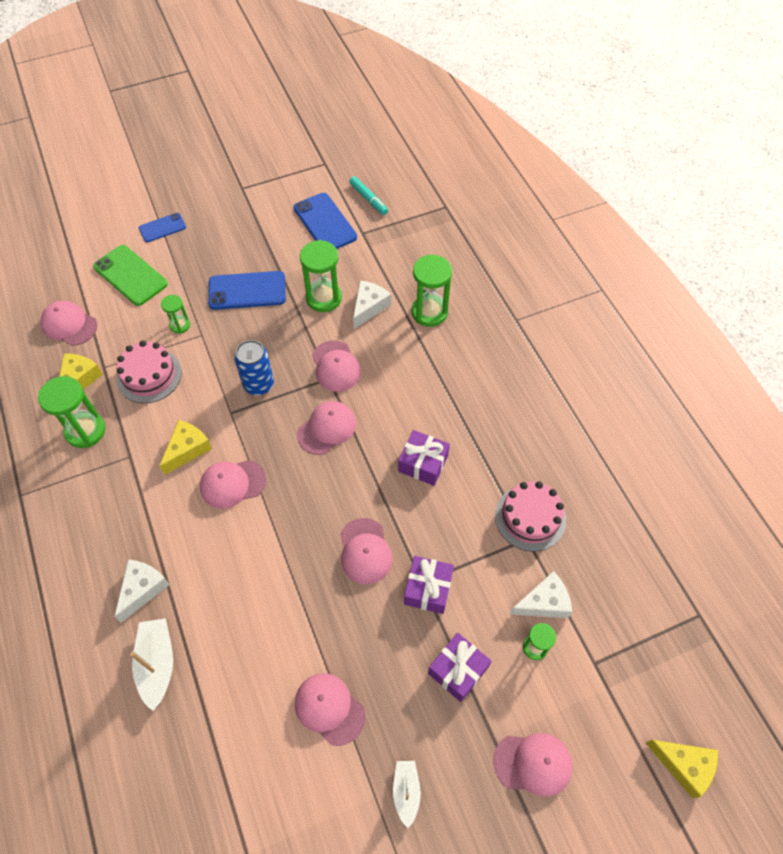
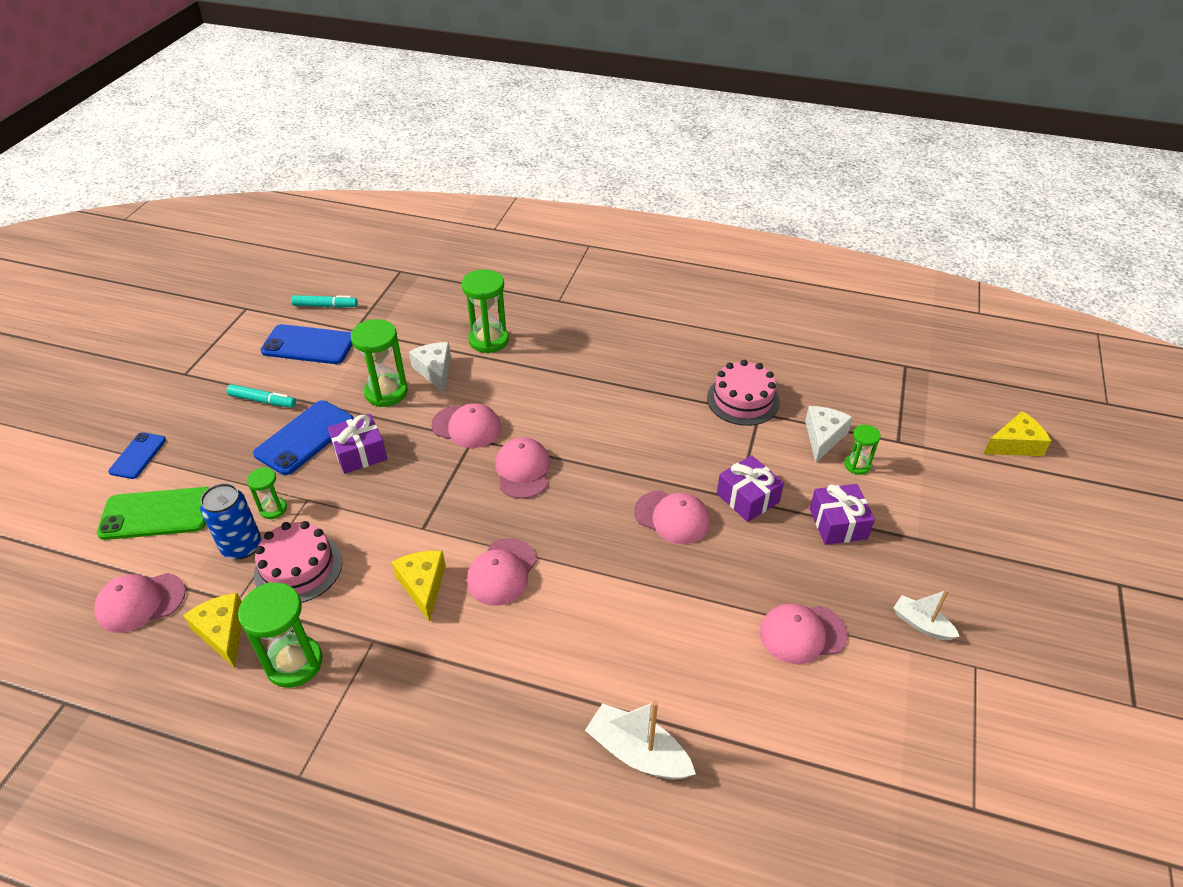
camera: 50 degrees left, 15 degrees down
(142, 589) = (540, 717): white cheese -> none
(256, 243) = (262, 400): none -> turquoise marker
(258, 384) = (418, 489): blue can -> blue can (242, 546)
(423, 463) = (627, 430): purple gift -> purple gift (360, 453)
(533, 763) = (954, 527): pink cap -> none

